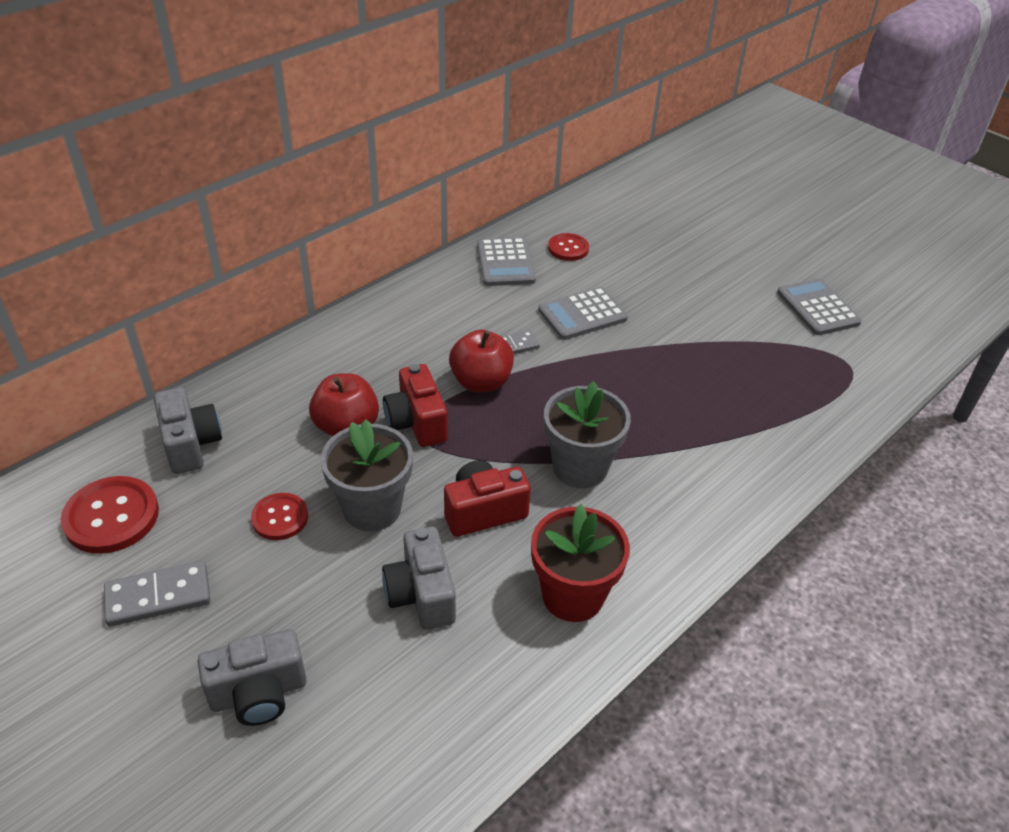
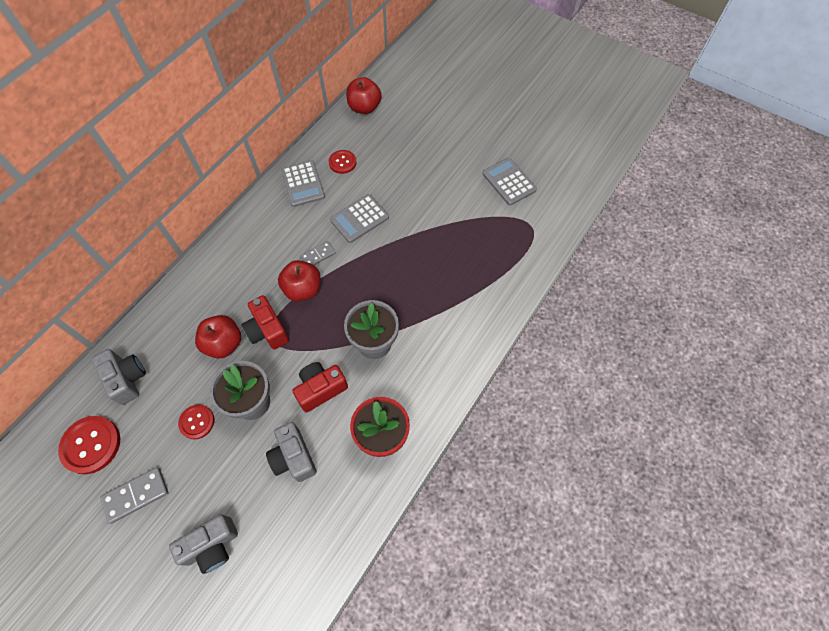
camera: 10 degrees left, 20 degrees up
(610, 195) = (364, 107): none -> red apple

